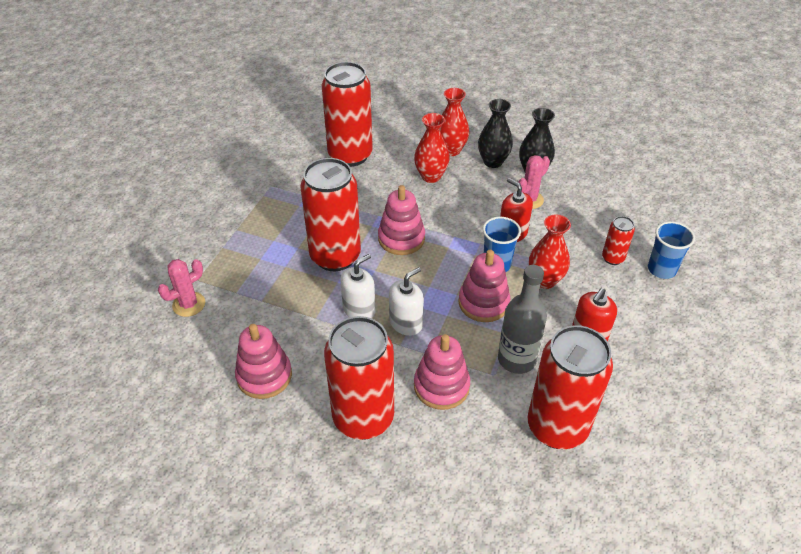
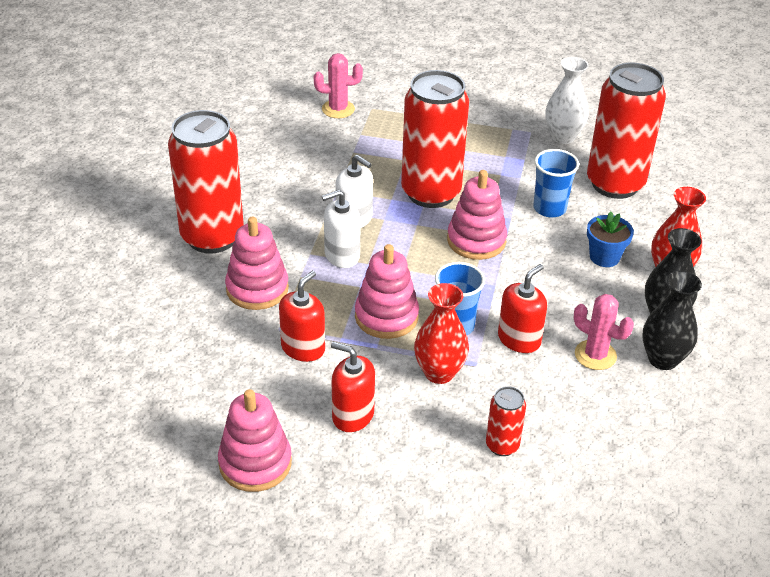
camera: 80 degrees right, 5 degrees down
(189, 304) = (338, 109): pink cactus -> pink cactus turned 45 degrees counterclockwise
(264, 376) = (256, 168): pink stacking toy -> pink stacking toy (255, 463)
(283, 170) = (563, 137): none -> white vase
(406, 323) = (342, 255): white soap dispenser -> white soap dispenser turned 120 degrees clockwise
(431, 176) = (604, 257): red vase -> blue flower pot
(516, 359) = (303, 348): grey bottle -> red soap dispenser
(557, 427) = (210, 383): red can -> none
(661, 269) = (495, 502): blue cup -> blue cup (549, 208)

